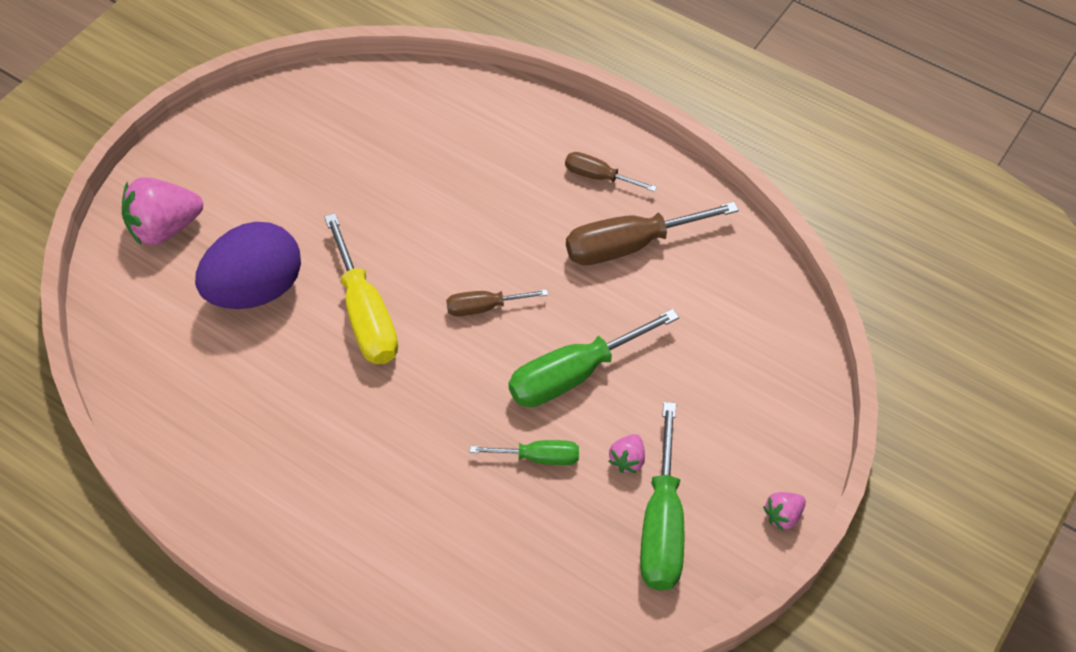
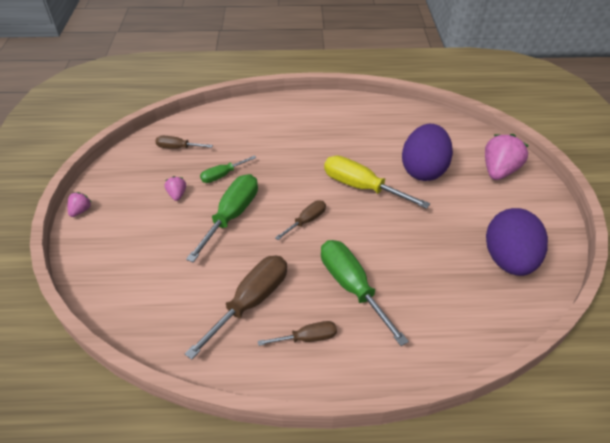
camera: 145 degrees right, 10 degrees down
(310, 128) = (508, 259): none -> purple egg
(571, 567) = (178, 147): none -> brown screwdriver
(661, 525) = (144, 179): green screwdriver -> green screwdriver (352, 286)

